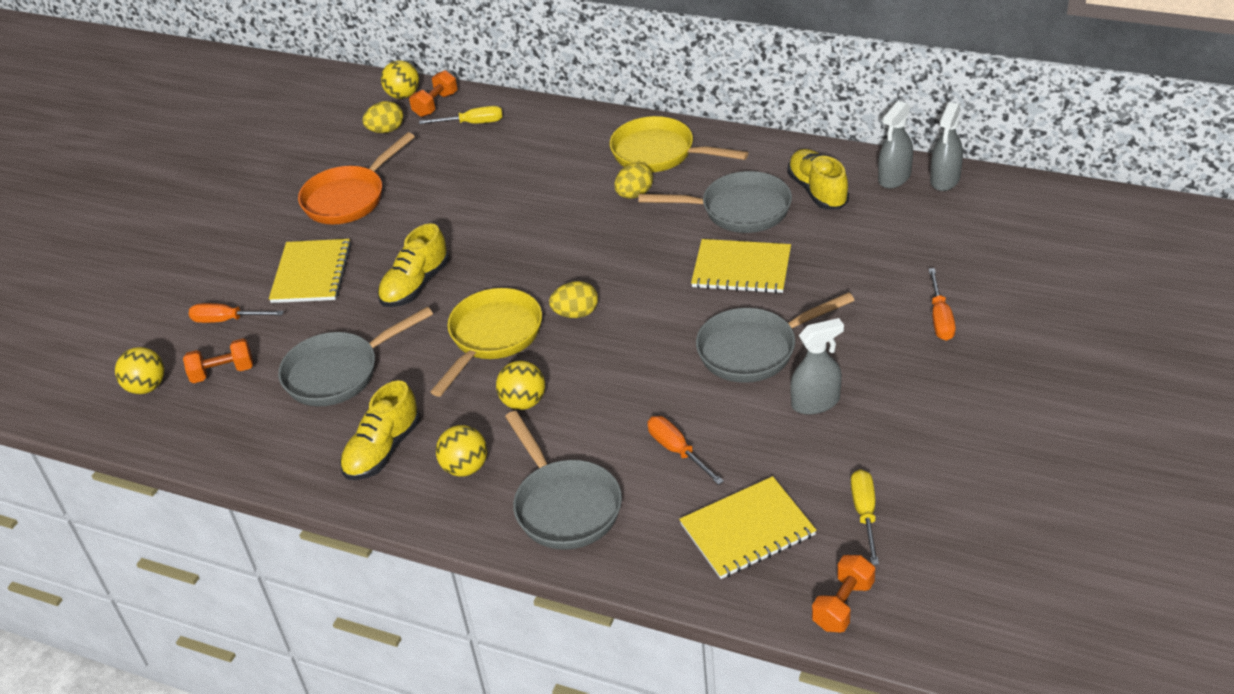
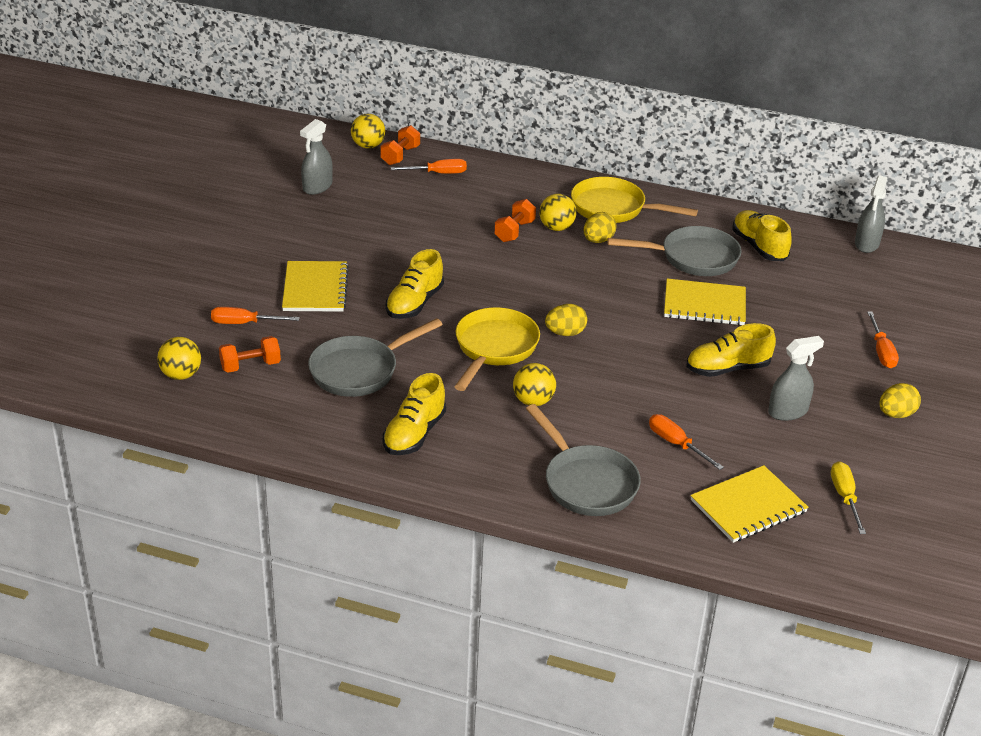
camera: 10 degrees left, 5 degrees down
(349, 198) = (336, 228): orange pan -> none
(386, 130) = (358, 174): yellow egg -> yellow egg (896, 414)
(465, 468) = (492, 450): yellow ball -> yellow ball (556, 228)
(472, 123) = (438, 173): yellow screwdriver -> orange screwdriver
(754, 350) = (727, 368): grey pan -> yellow shoe
(843, 605) = (839, 565): orange dumbbell -> orange dumbbell (514, 231)
(894, 177) = (823, 240): grey spray bottle -> grey spray bottle (317, 187)

